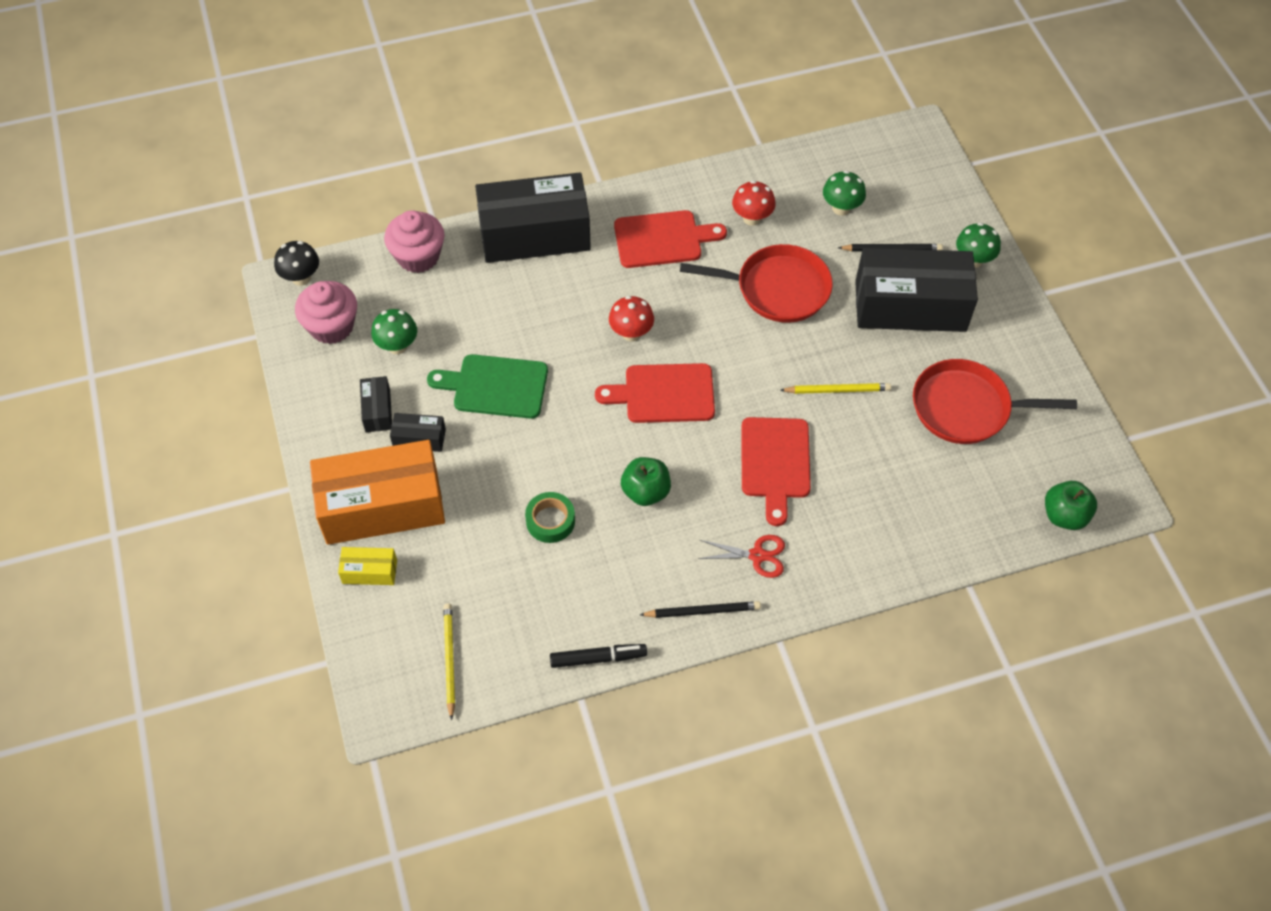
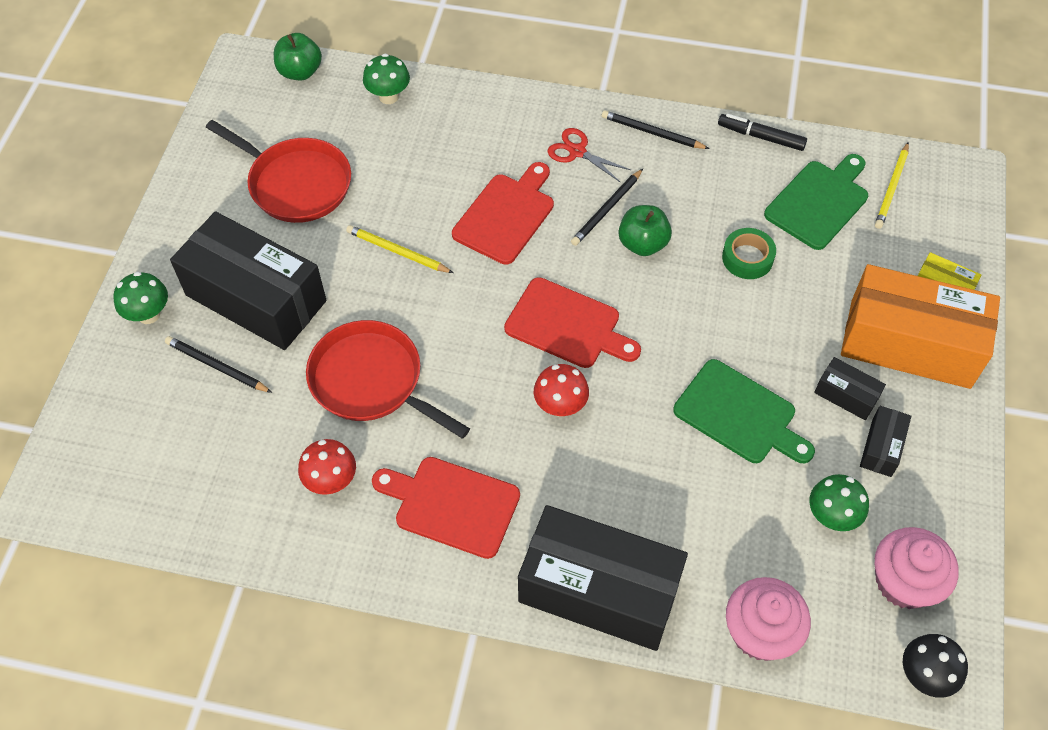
camera: 150 degrees left, 0 degrees up
(512, 609) = (819, 202): none -> green cutting board
(695, 509) = (607, 209): none -> black pencil
(841, 208) = (224, 443): green mushroom -> green mushroom (388, 96)

